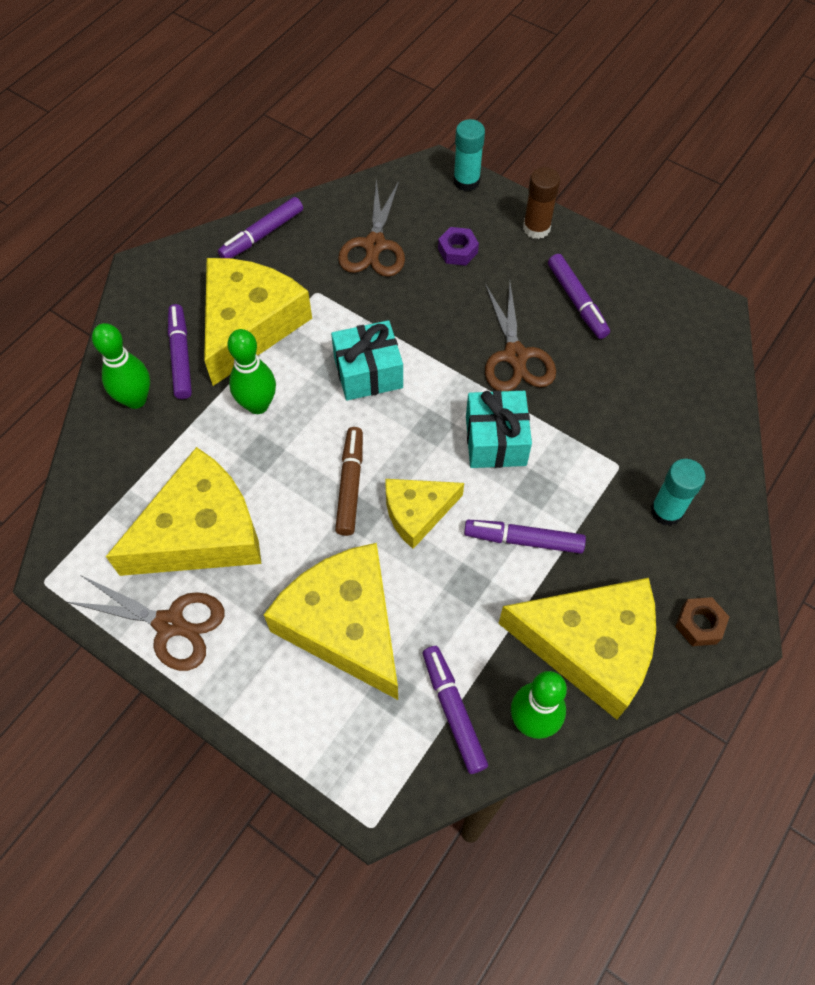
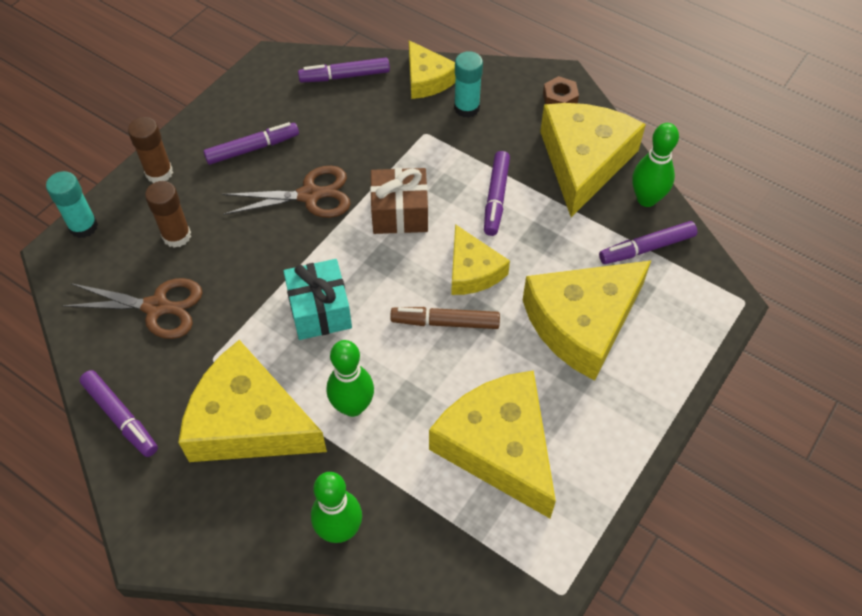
camera: 90 degrees left, 5 degrees down
(170, 624) = (596, 465): brown scissors -> none
(181, 356) = (284, 488): purple marker -> purple marker (344, 76)
(457, 251) = (177, 236): purple nut -> brown glue stick
(495, 440) = (400, 213): turquoise gift -> brown gift
(709, 467) = (427, 79): none -> yellow cheese

